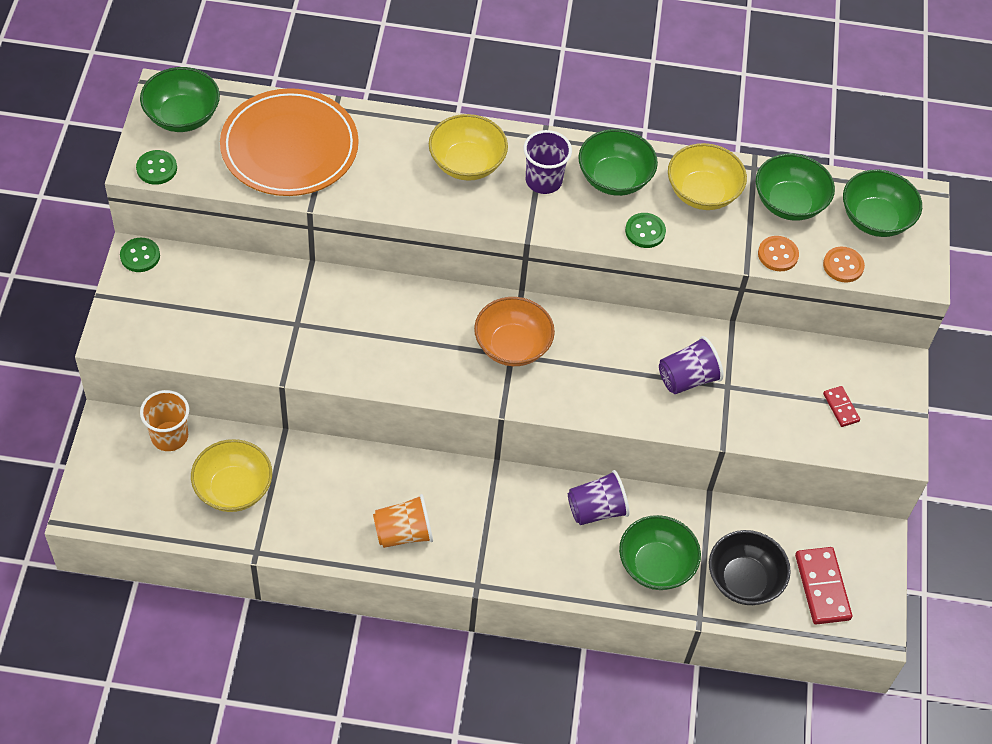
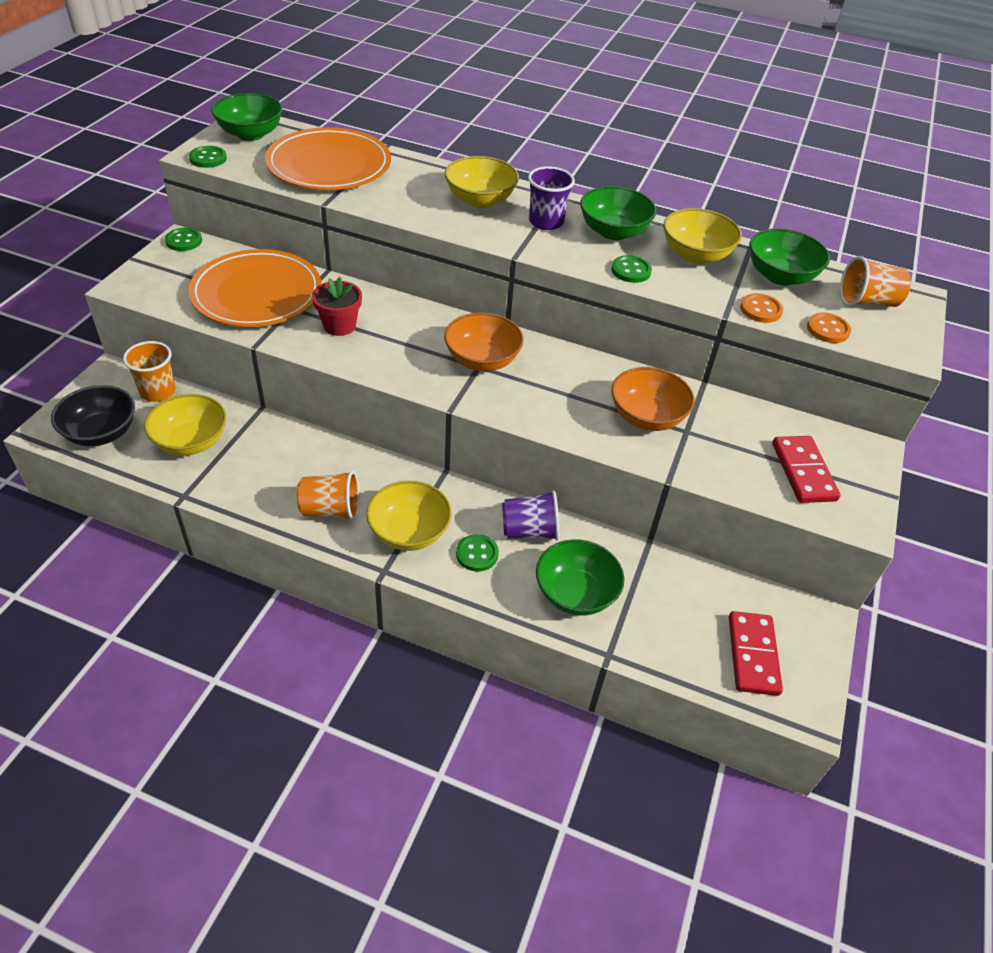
camera: 15 degrees right, 10 degrees down
(253, 313) = (257, 293): none -> orange plate
(355, 336) = (339, 325): none -> red flower pot
(485, 539) = (409, 532): none -> yellow bowl
(555, 546) = (477, 554): none -> green button
(687, 378) = (646, 417): purple cup -> orange bowl
(744, 580) = (667, 628): black bowl -> black bowl (101, 433)
(841, 407) = (803, 472): red domino -> red domino, size x1.84
(875, 219) = (867, 302): green bowl -> orange cup

